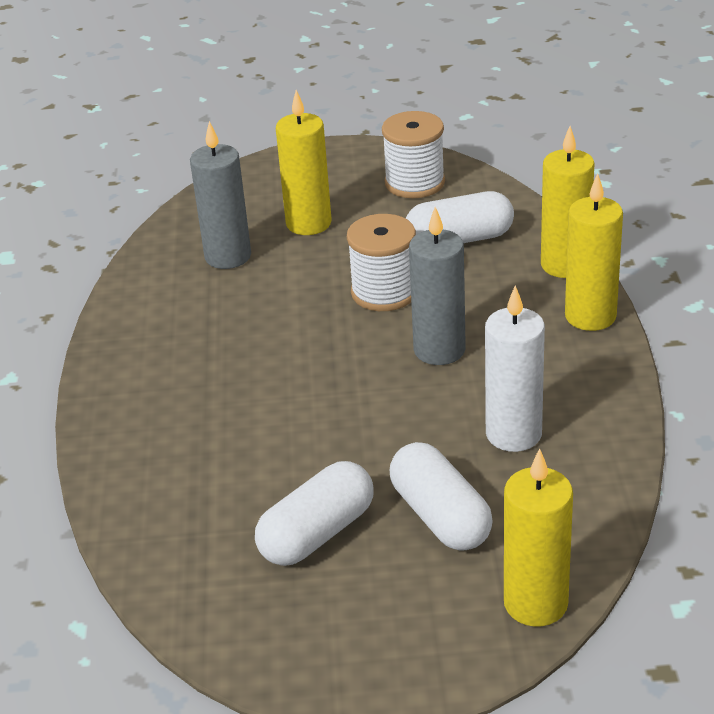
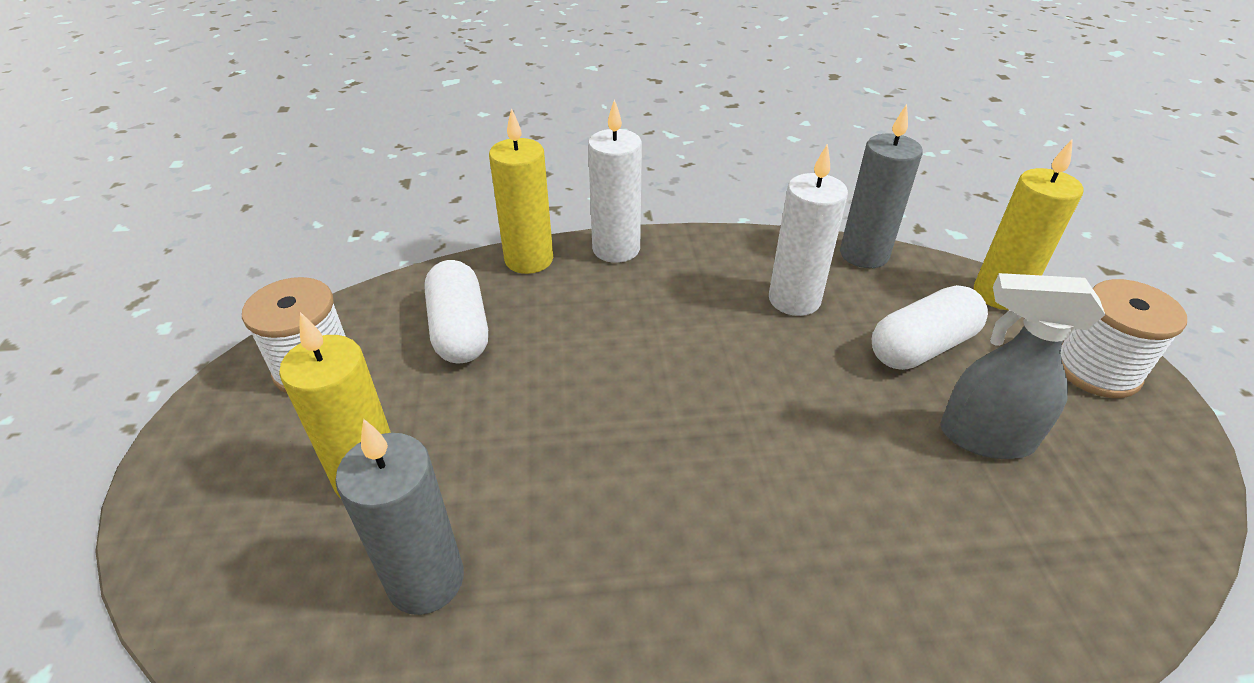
camera: 95 degrees left, 5 degrees up
(317, 533) = (984, 437): white capsule -> grey spray bottle
(384, 292) = (554, 392): white spool -> white spool (1096, 370)
(439, 350) = (668, 347): grey candle -> grey candle (864, 255)
(590, 316) = (616, 249): yellow candle -> white candle

